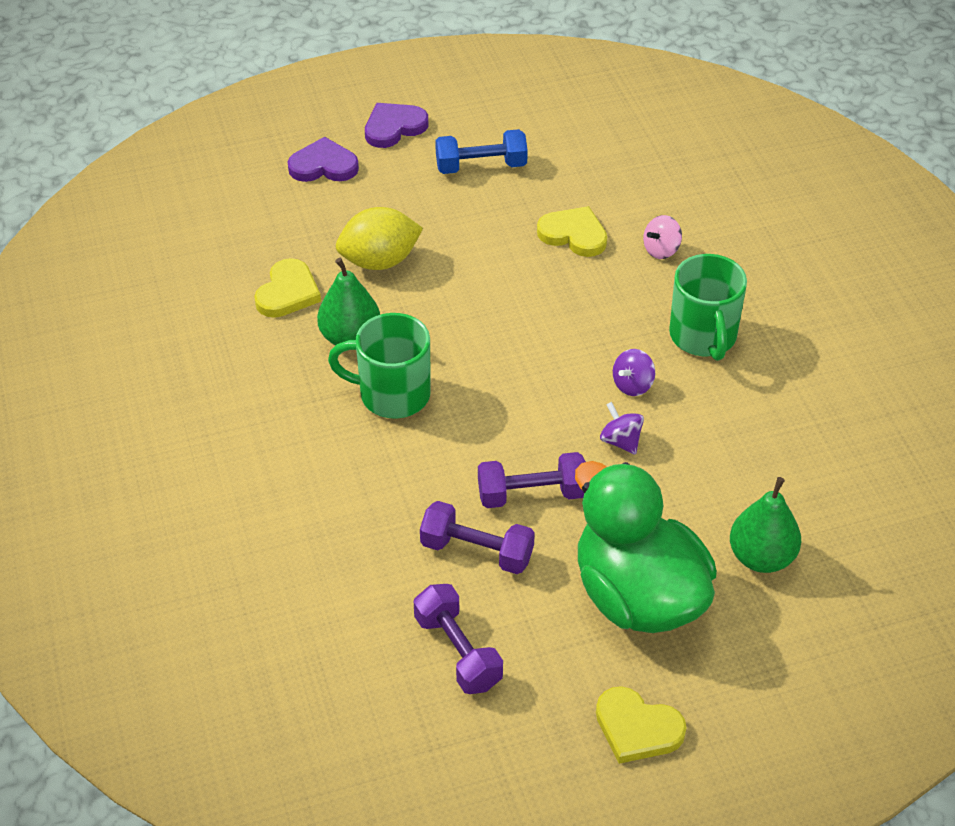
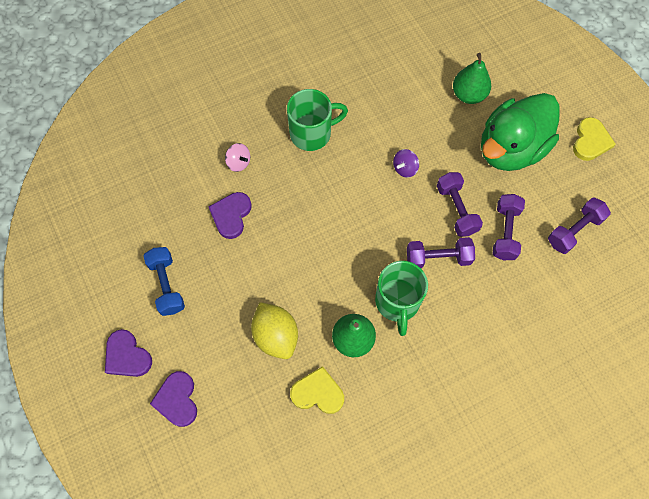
camera: 100 degrees left, 20 degrees up
(451, 455) = (438, 258): none -> purple dumbbell
(574, 234) = (231, 215): yellow heart -> purple heart
(632, 385) = (359, 167): purple spinning top -> none

